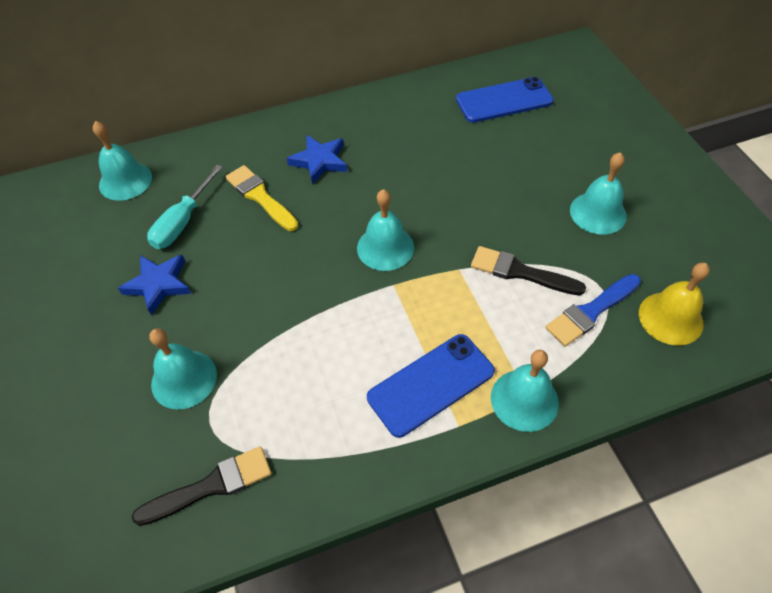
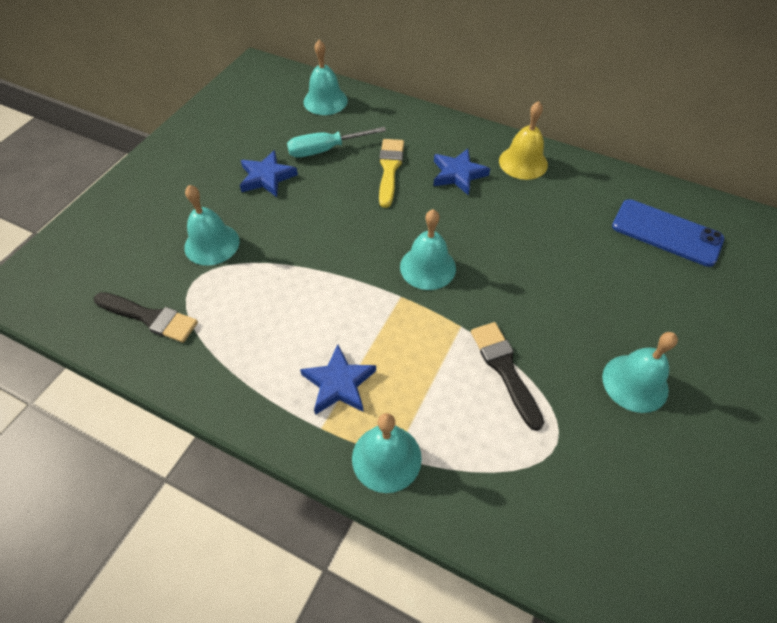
camera: 45 degrees right, 0 degrees up
(431, 384) = (339, 383): blue phone -> blue star
(591, 312) = (523, 449): blue brush -> none
(670, 318) = (588, 521): yellow bell -> yellow bell (523, 162)

